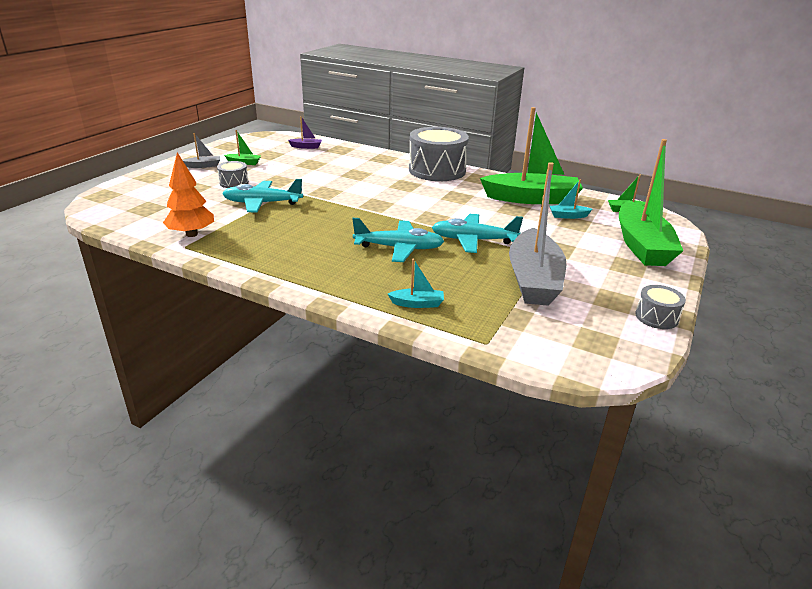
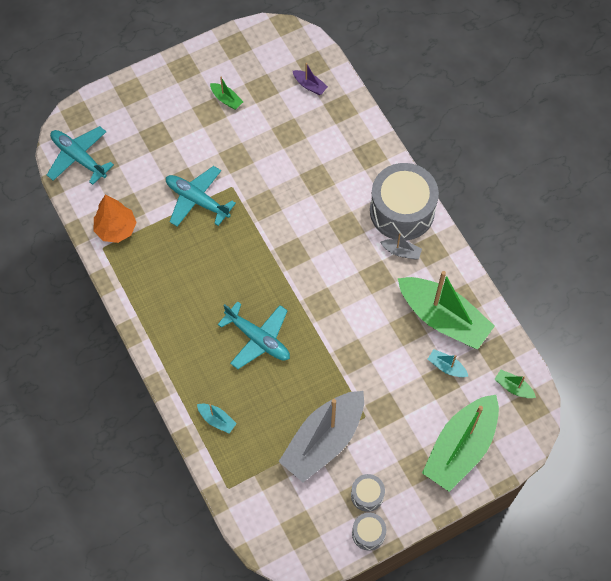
camera: 35 degrees right, 35 degrees up
(203, 166) = (186, 88): grey boat -> grey boat (401, 252)
(234, 183) = (195, 143): grey drum -> grey drum (367, 495)
(473, 240) = (326, 360): turquoise plane -> turquoise plane (79, 157)

